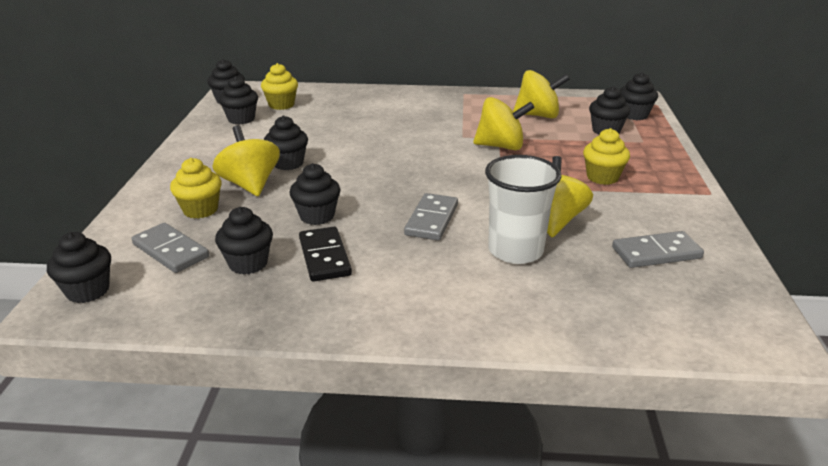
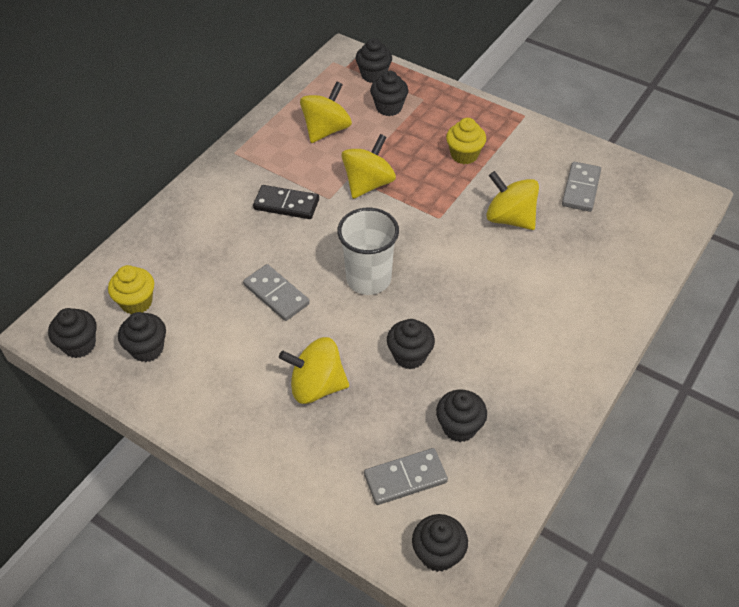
camera: 60 degrees left, 20 degrees up
(200, 210) = (342, 438): yellow cupcake -> none
(288, 163) = (291, 343): black cupcake -> none
(324, 257) = (478, 373): black domino -> black domino (286, 204)
(432, 220) = (463, 284): grey domino -> grey domino (276, 294)
(515, 251) = (536, 258): white cup -> white cup (368, 279)

